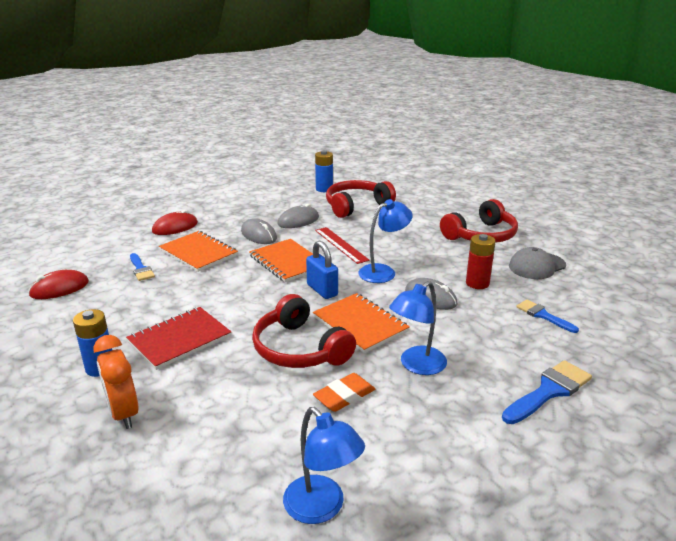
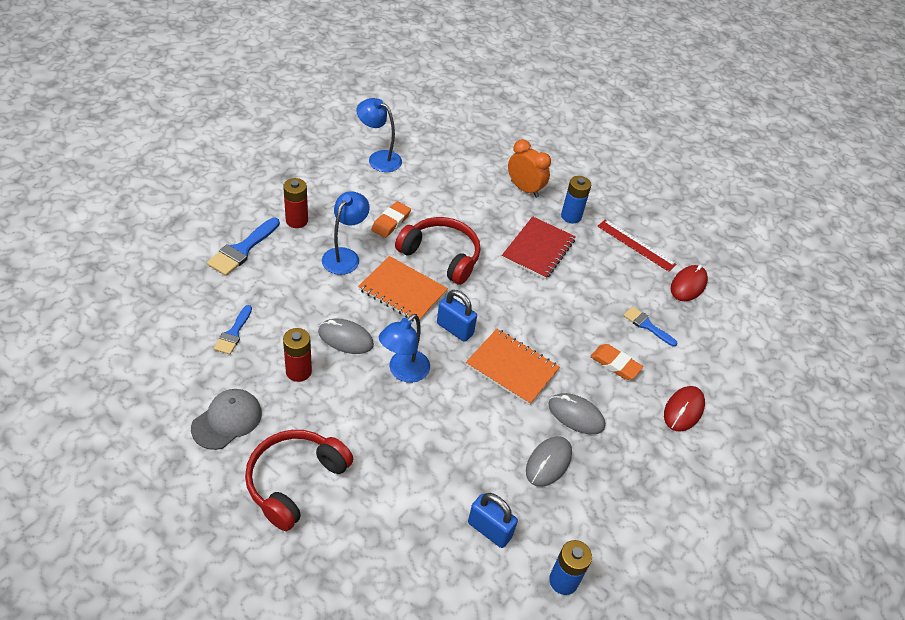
camera: 155 degrees right, 20 degrees up
(198, 253) = (615, 364): orange notebook -> orange eraser
(340, 245) = (469, 415): red ruler -> red ruler (636, 245)
(356, 206) = (489, 530): red headphones -> blue padlock
(476, 418) = (297, 220): none -> red battery
(543, 315) = (233, 333): blue brush -> blue brush turned 75 degrees clockwise

